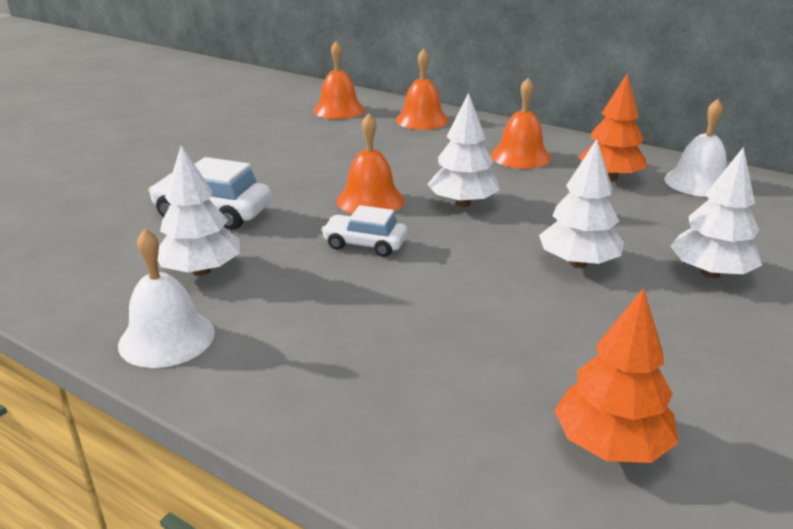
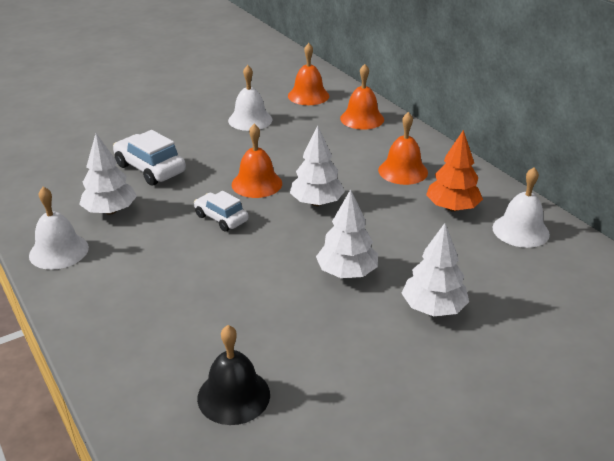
camera: 25 degrees right, 5 degrees up
(294, 142) = (250, 120): none -> white bell
(611, 444) = (233, 396): orange tree -> black bell

